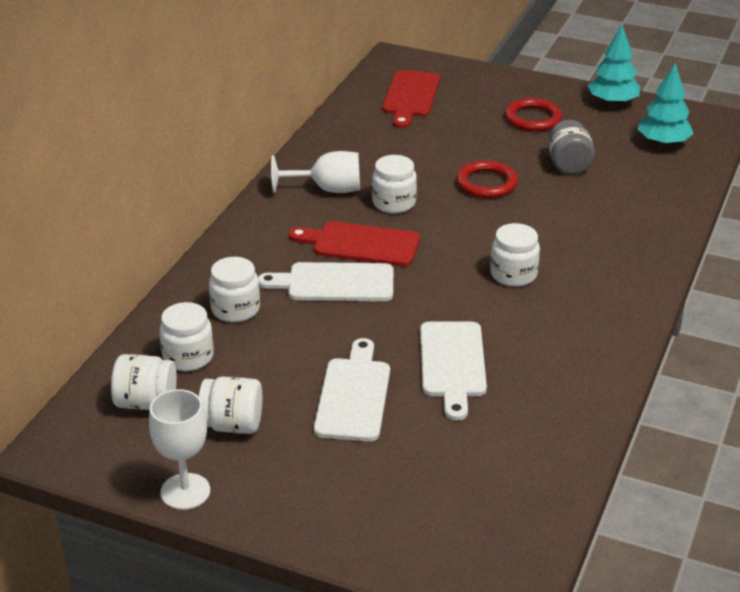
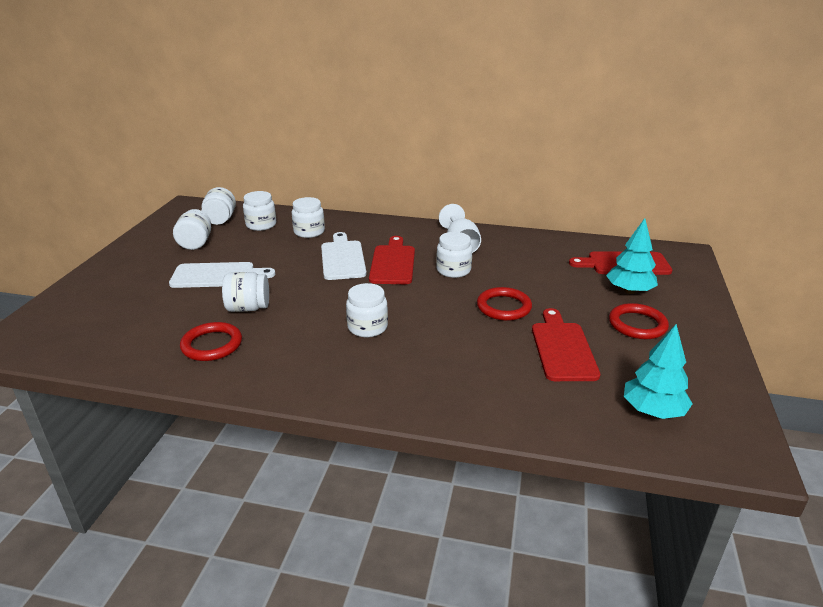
camera: 80 degrees right, 5 degrees down
(185, 491) = (142, 238): white goblet -> none
(452, 364) = (248, 308): white cutting board -> white jar
(535, 390) = (212, 345): none -> red ring
(569, 165) = (562, 348): grey jar -> red cutting board
(612, 102) = (716, 372): turquoise tree -> turquoise tree (629, 291)

